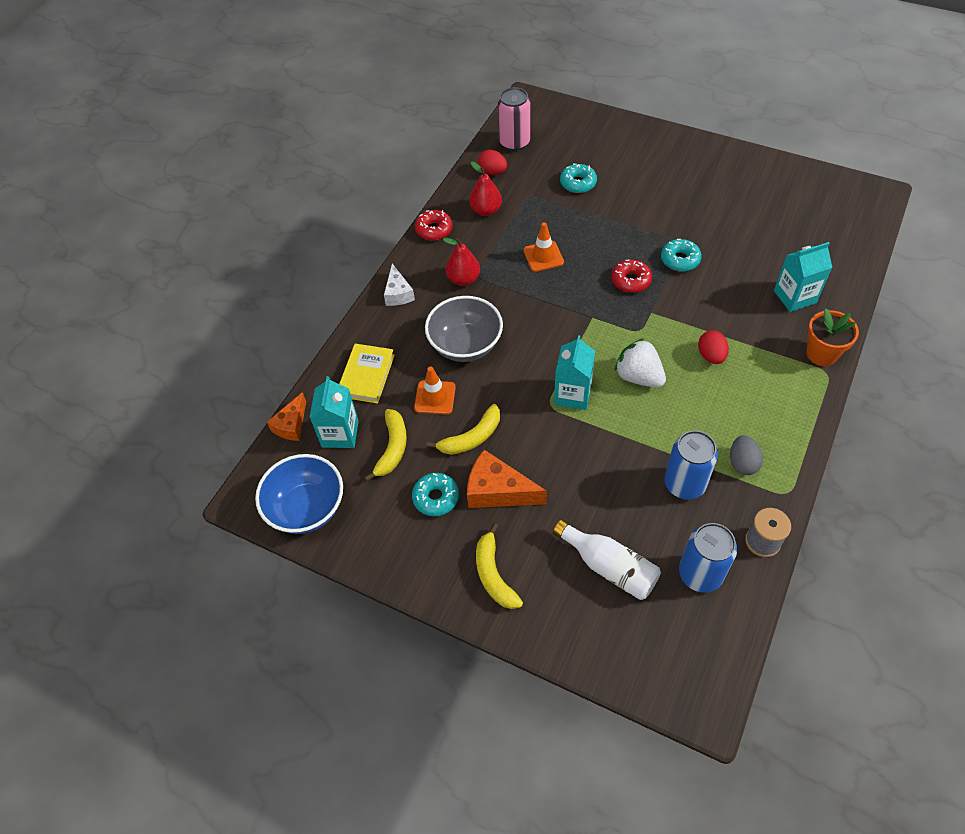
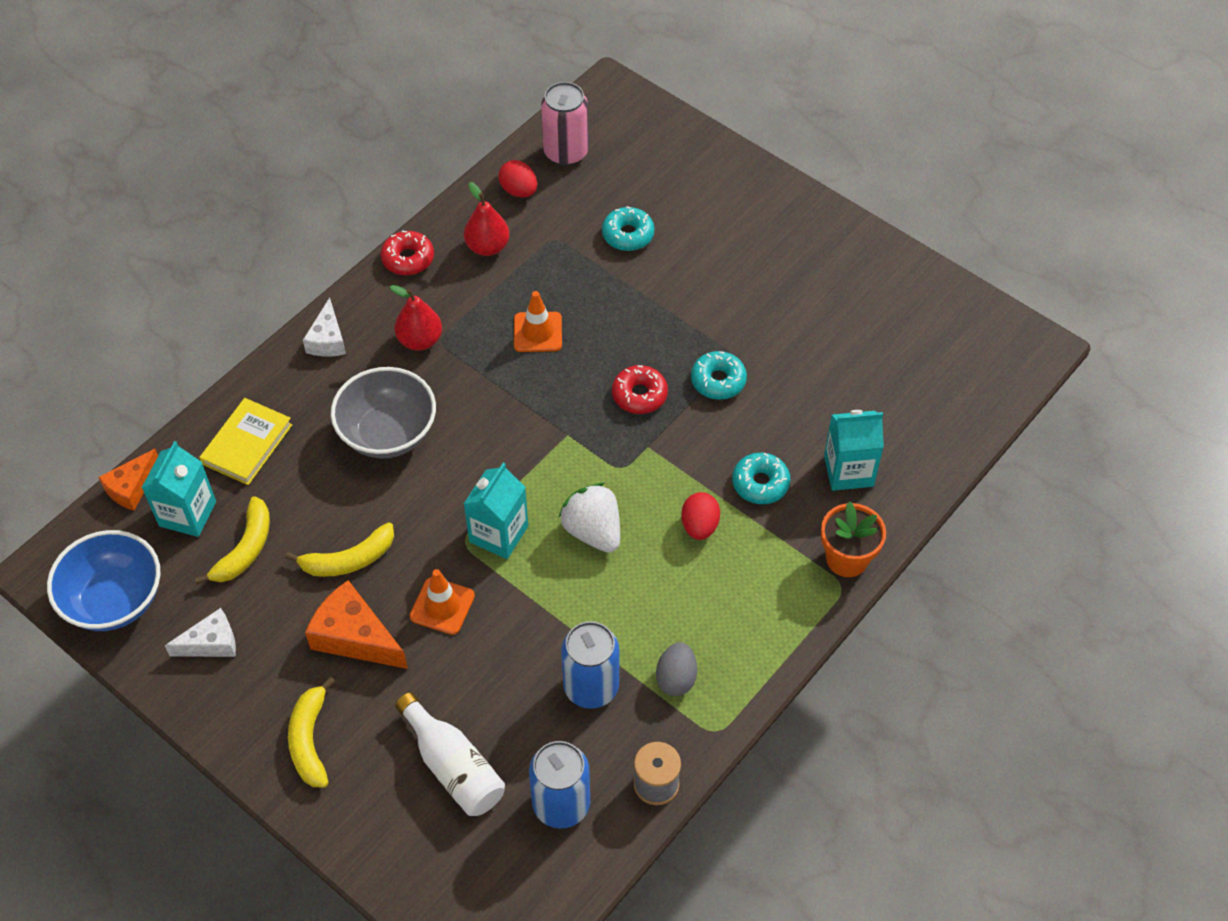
camera: 10 degrees right, 0 degrees up
(392, 521) = (211, 643): none -> white cheese
(435, 397) = (322, 495): orange traffic cone -> orange traffic cone (442, 606)
(436, 498) = (275, 626): turquoise donut -> turquoise donut (760, 483)

